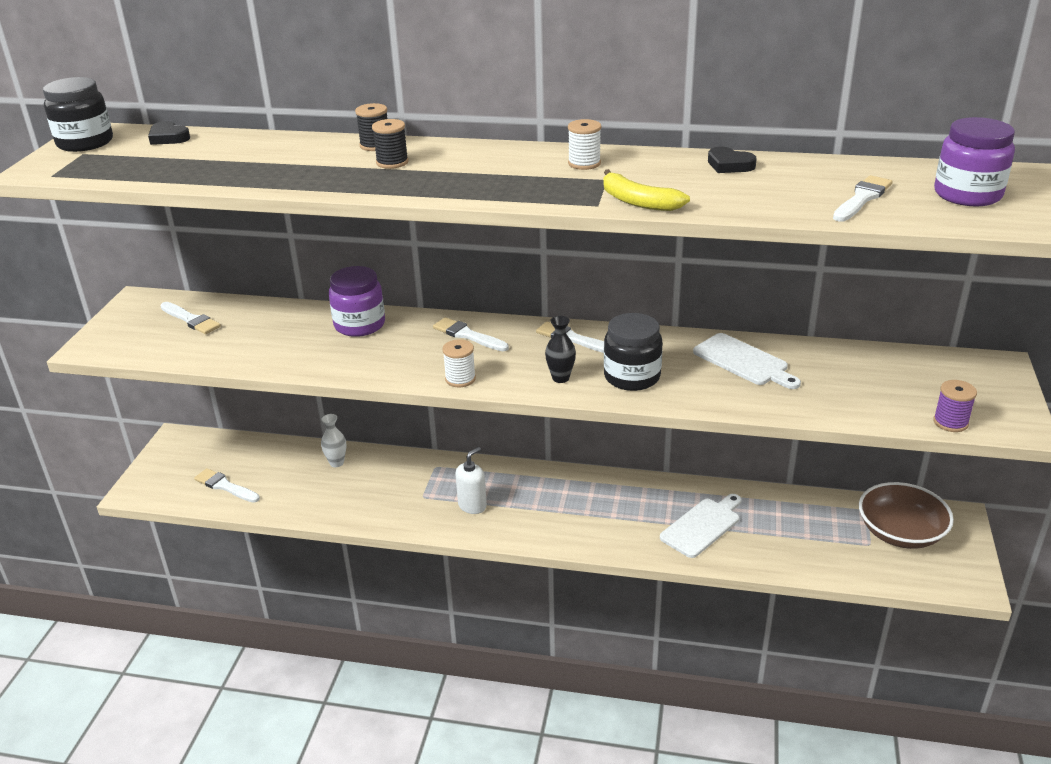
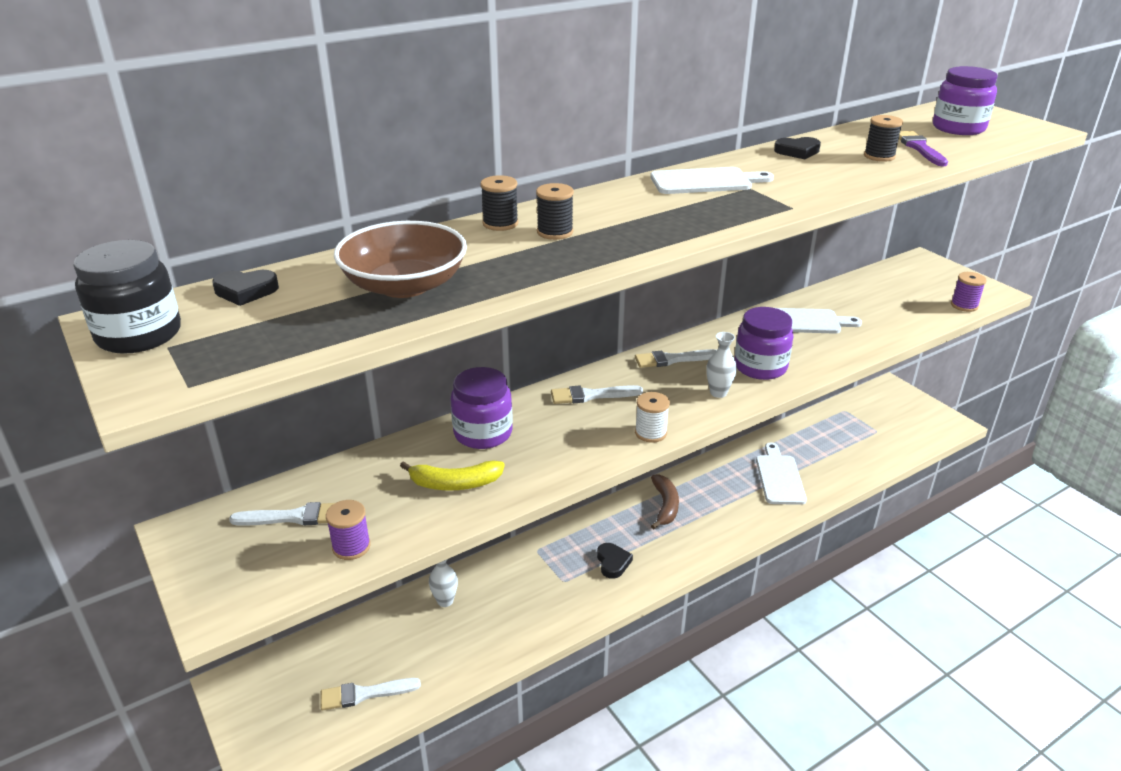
camera: 45 degrees left, 0 degrees up
(189, 350) = (351, 547): none -> purple spool
(472, 505) = (613, 562): white soap dispenser -> black heart
(560, 378) = (718, 393): black vase -> white vase
(571, 491) = (665, 506): none -> brown banana
(584, 163) = (705, 181): white spool -> white cutting board
(632, 377) = (760, 367): black jar -> purple jar
(638, 202) = (811, 196): yellow banana -> yellow banana (455, 483)
(796, 192) = (879, 156): none -> black spool
(862, 198) = (919, 148): white brush -> purple brush
(900, 532) = (880, 414): brown bowl -> brown bowl (405, 285)

